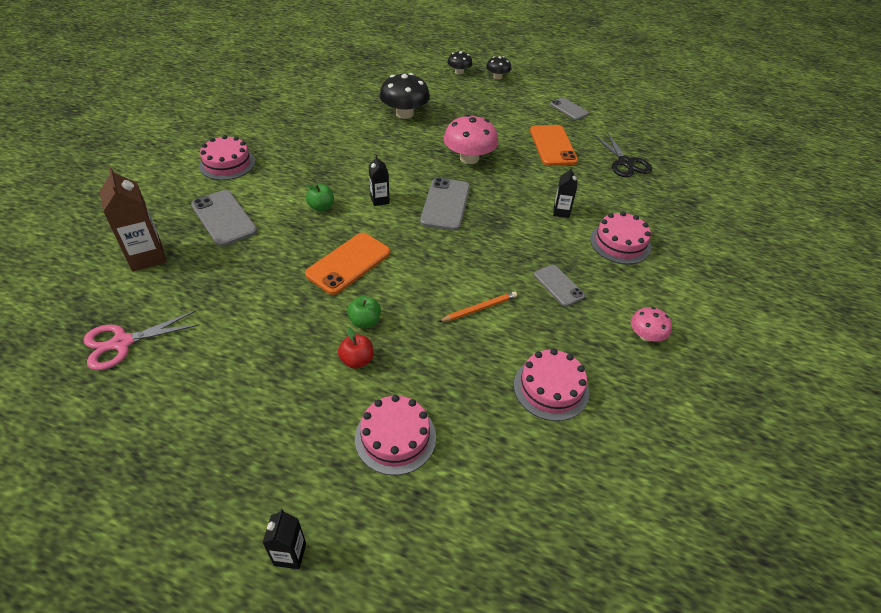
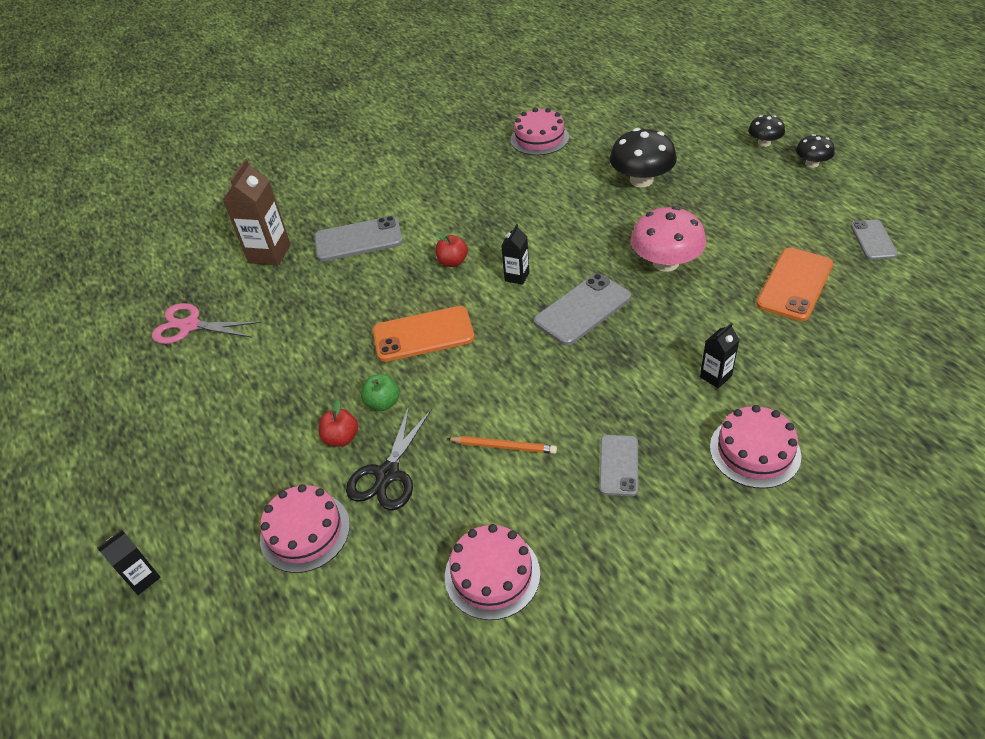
camera: 45 degrees right, 0 degrees up
(224, 218) = (358, 239): grey phone -> grey phone turned 75 degrees clockwise
(227, 163) = (410, 182): pink cake -> pink cake (539, 138)
(321, 207) = (453, 262): green apple -> red apple
(625, 162) = (881, 346): black scissors -> black scissors (387, 474)
(646, 335) = (665, 582): pink mushroom -> none

